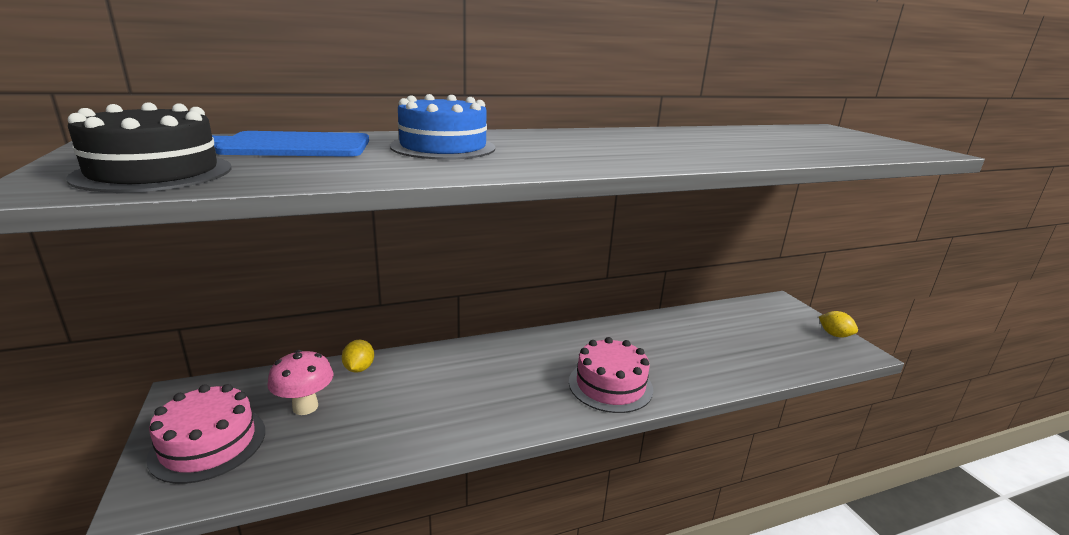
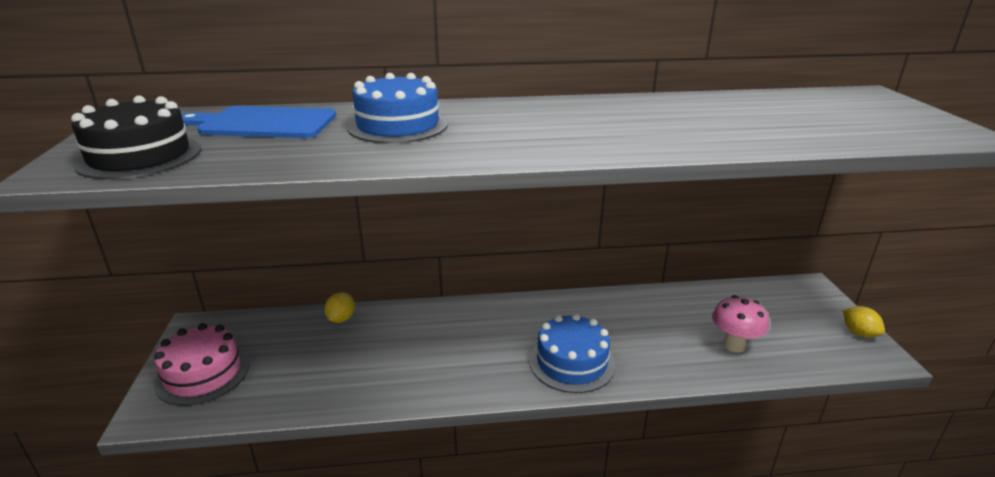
camera: 15 degrees right, 5 degrees up
(305, 407) = (286, 350): pink mushroom -> pink mushroom (734, 345)
(610, 385) = (572, 362): pink cake -> blue cake

